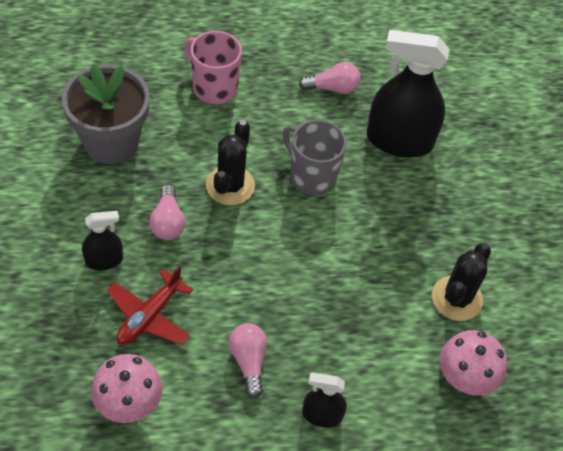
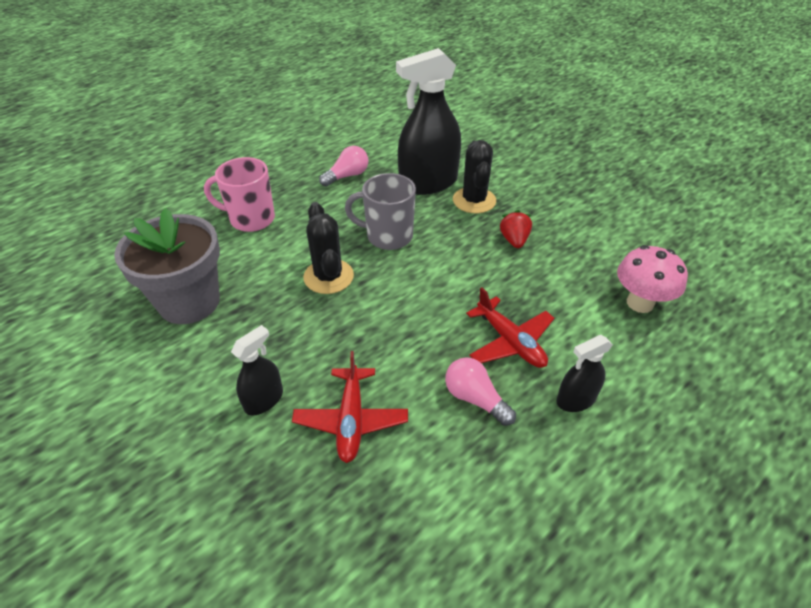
camera: 30 degrees left, 10 degrees down
(129, 405) = (405, 516): pink mushroom -> none
(167, 222) = (298, 333): pink light bulb -> none
(319, 337) = (510, 342): none -> red plane
(417, 250) = (514, 240): none -> red strawberry
(457, 298) = (574, 254): black cactus -> black cactus (474, 200)

